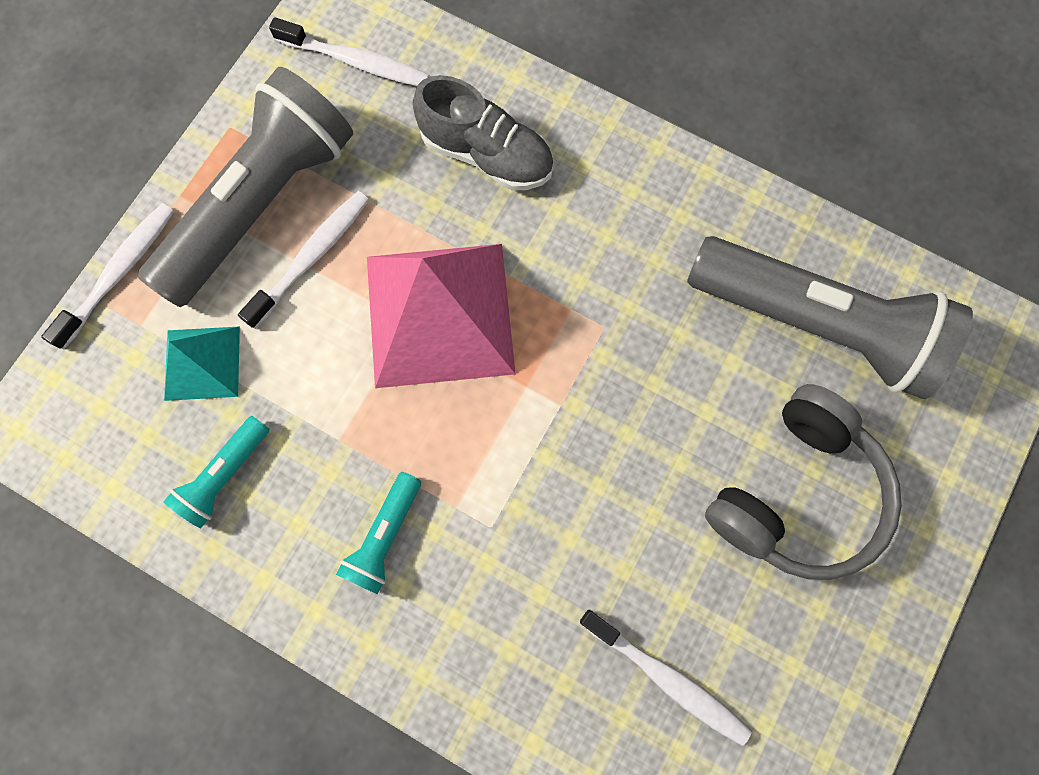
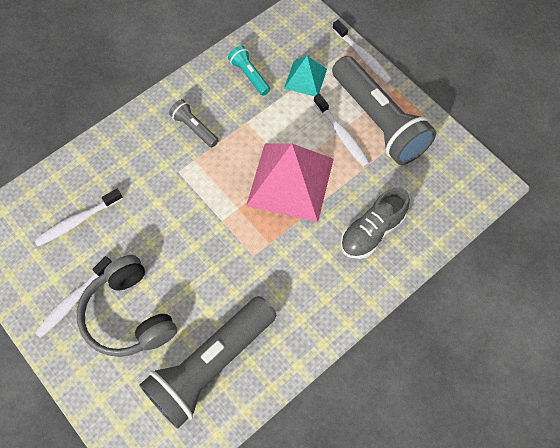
camera: 110 degrees right, 10 degrees down
(356, 62) = (449, 185): white toothbrush -> white toothbrush (73, 300)
(384, 536) = (194, 128): turquoise flashlight -> grey flashlight

